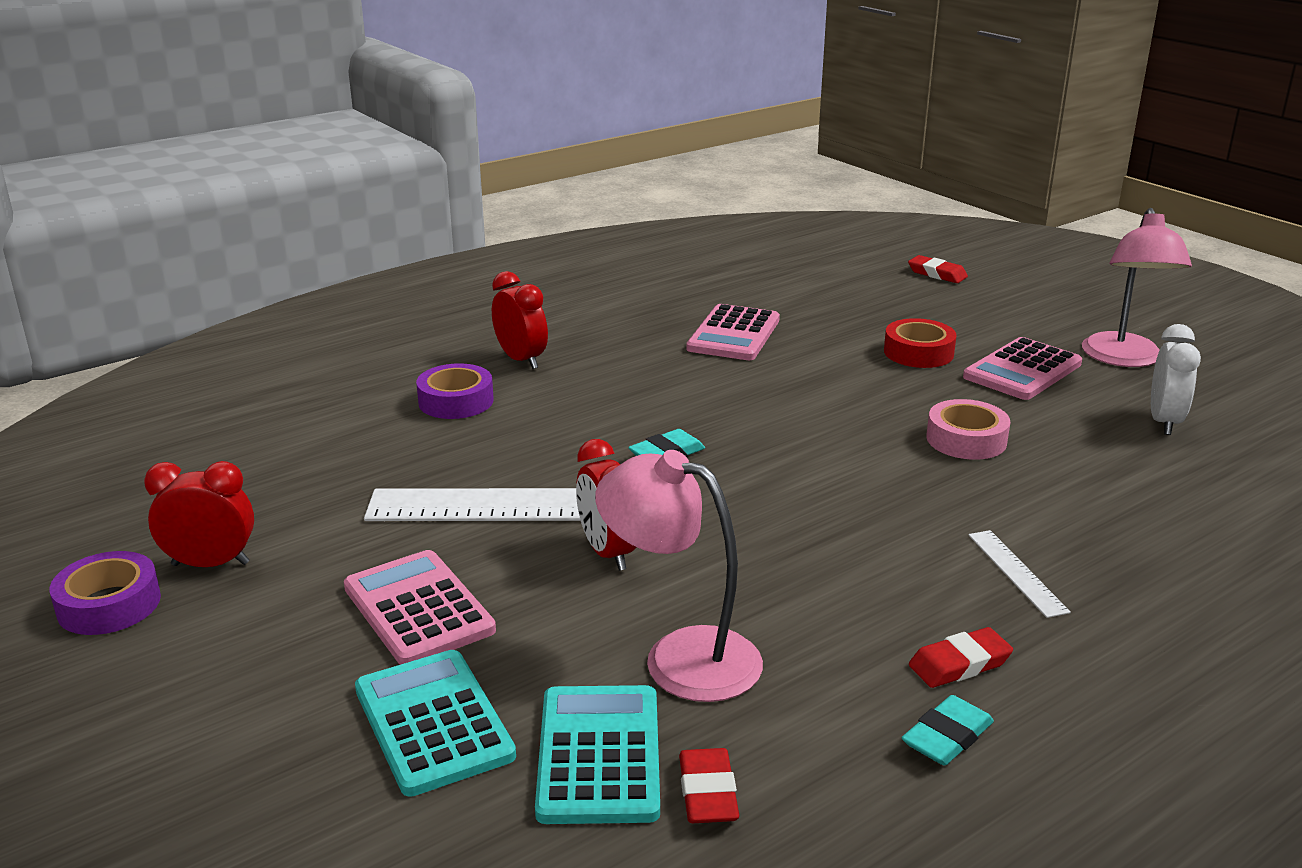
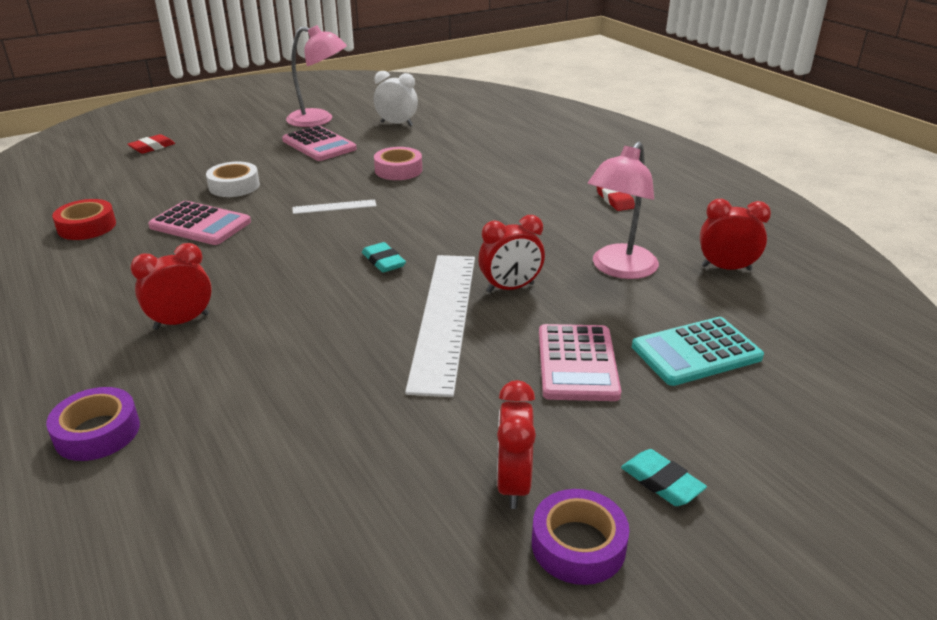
camera: 85 degrees left, 5 degrees up
(418, 609) = (577, 363): pink calculator -> pink calculator turned 60 degrees counterclockwise
(456, 401) = (249, 356): purple tape -> purple tape (97, 432)
(599, 755) = (708, 296): turquoise calculator -> none
(708, 792) = (726, 268): red eraser -> red clock
(847, 336) = (234, 186): none -> white tape
(918, 352) = (276, 168): red tape -> red tape (87, 226)
(947, 737) = (669, 209): turquoise eraser -> turquoise eraser (661, 482)
(1017, 572) = (537, 177): white ruler -> white ruler (334, 207)

